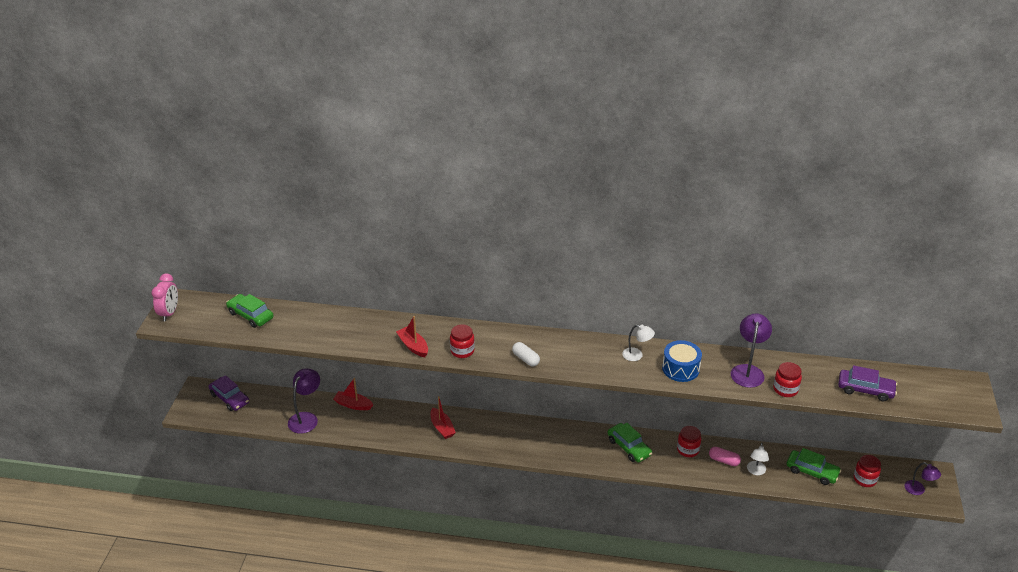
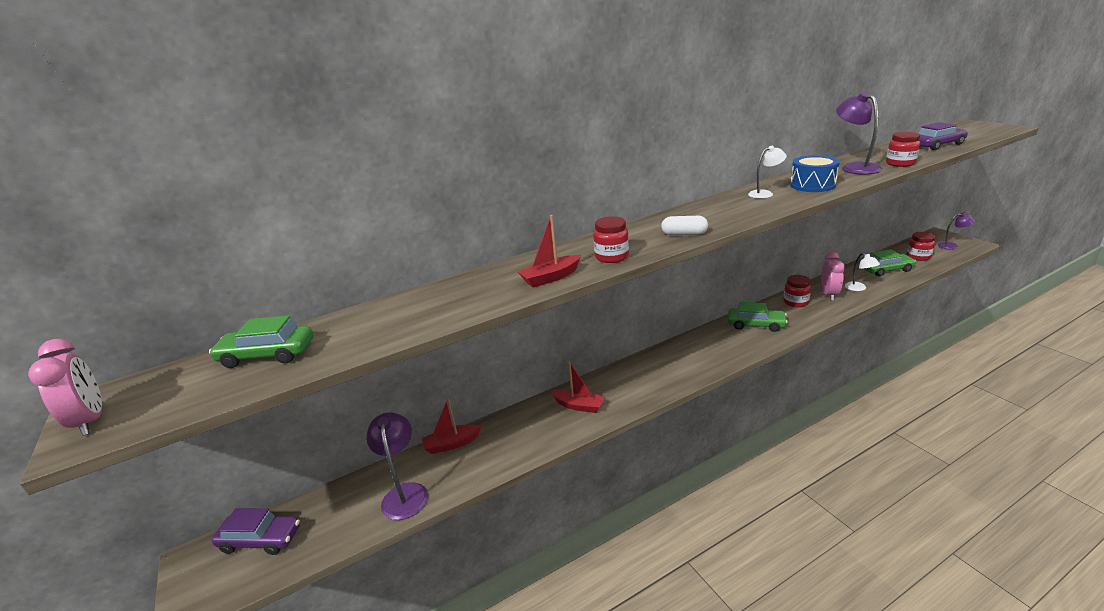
camera: 35 degrees left, 10 degrees down
(413, 346) = (551, 278): red boat -> red boat turned 45 degrees counterclockwise
(724, 461) = (829, 294): pink capsule -> pink clock

